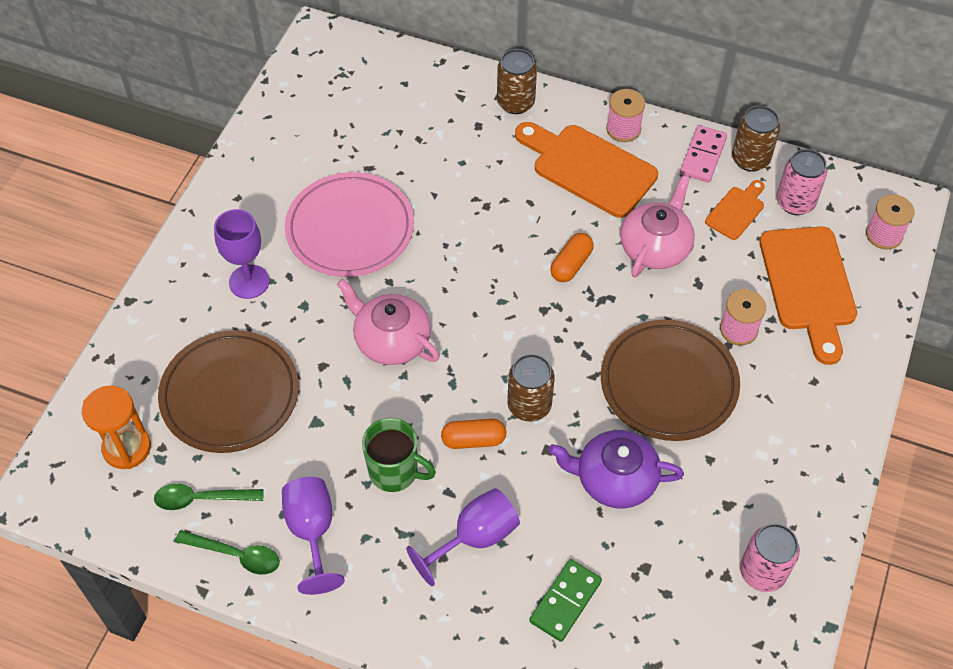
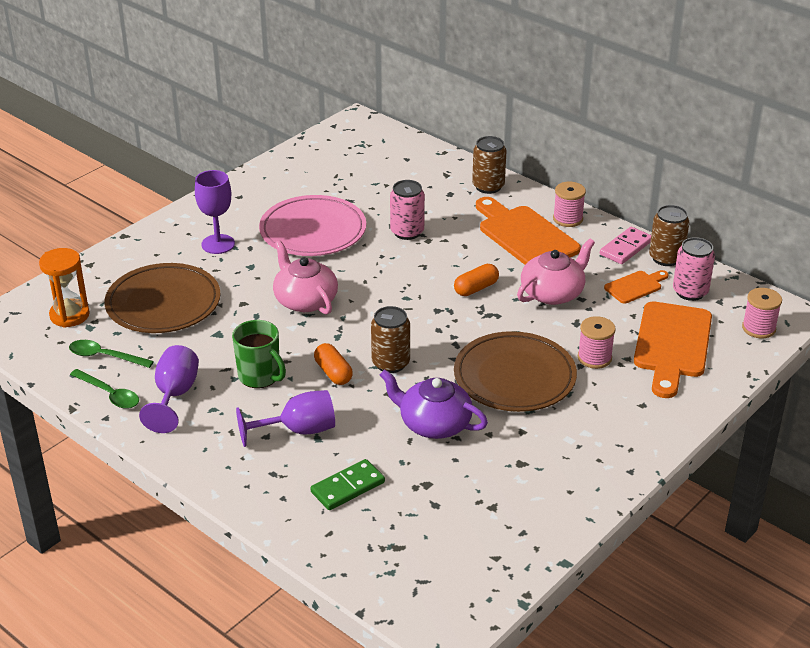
camera: 20 degrees right, 20 degrees down
(473, 440) = (333, 373): orange capsule -> orange capsule turned 45 degrees clockwise
(762, 572) = (525, 512): pink can -> pink can (407, 232)

